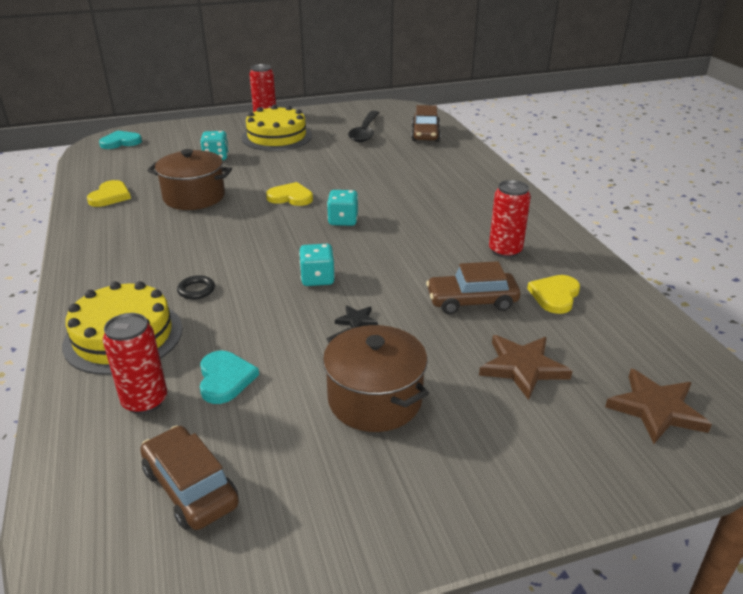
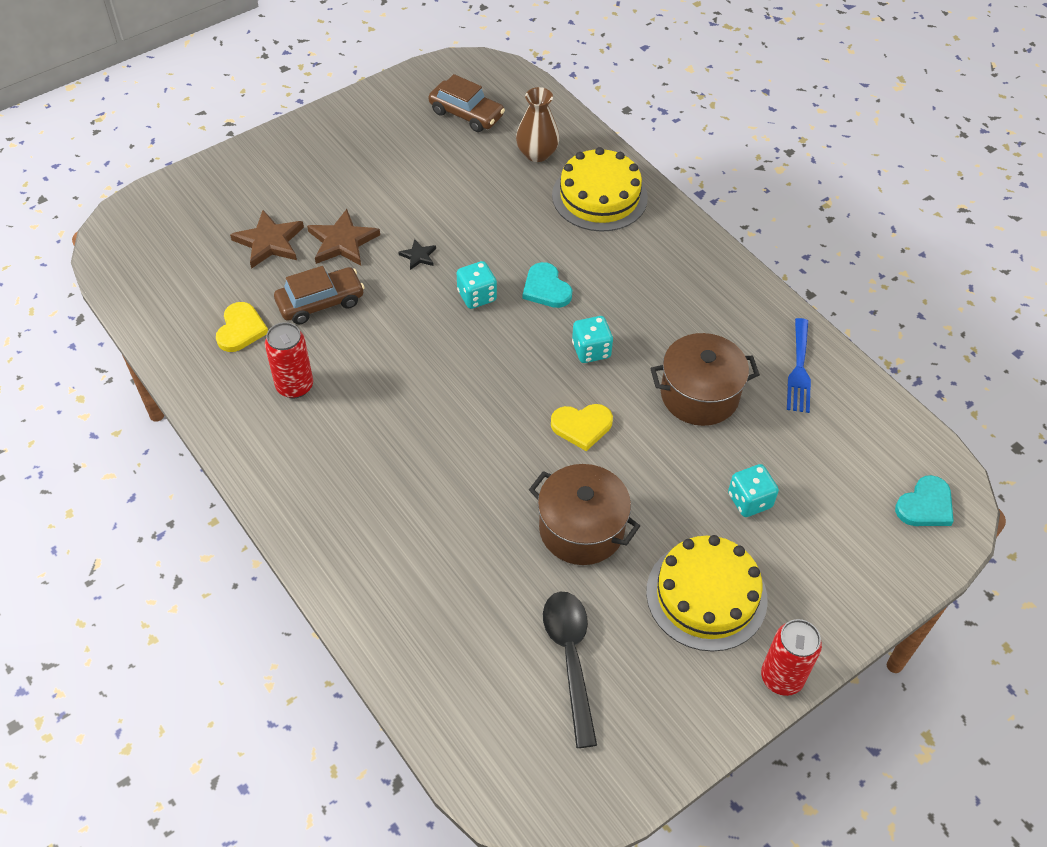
camera: 160 degrees right, 20 degrees up
(110, 196) = (799, 370): yellow heart -> blue fork
(145, 401) = (537, 153): red can -> brown vase
(196, 290) = (580, 255): black ring -> none
(225, 379) = (493, 181): turquoise heart -> turquoise heart (546, 288)
(343, 220) = (494, 395): turquoise dice -> turquoise dice (591, 350)
(375, 399) = (377, 190): brown pot -> brown pot (581, 529)
(425, 134) = (463, 682): brown car -> none
(656, 409) = (169, 229): brown star -> brown star (342, 242)

